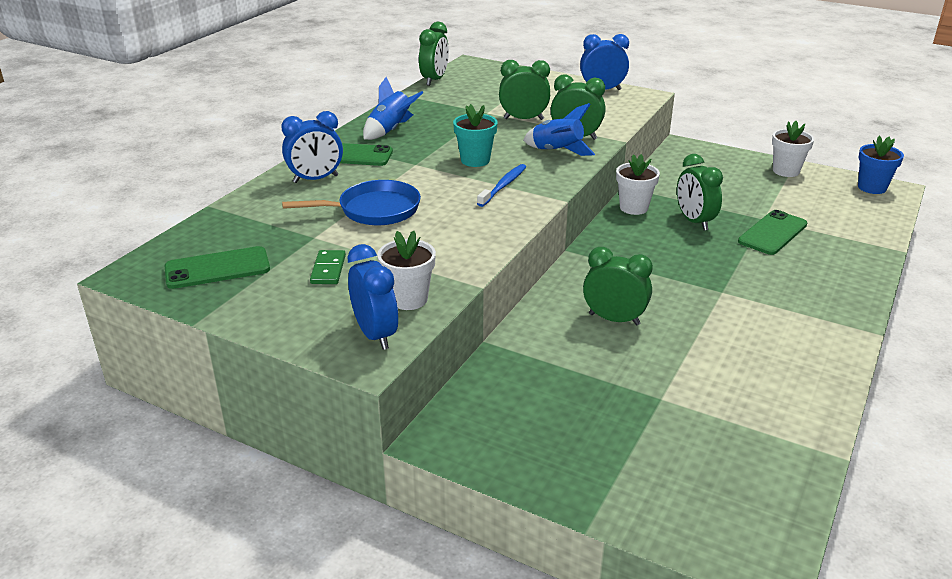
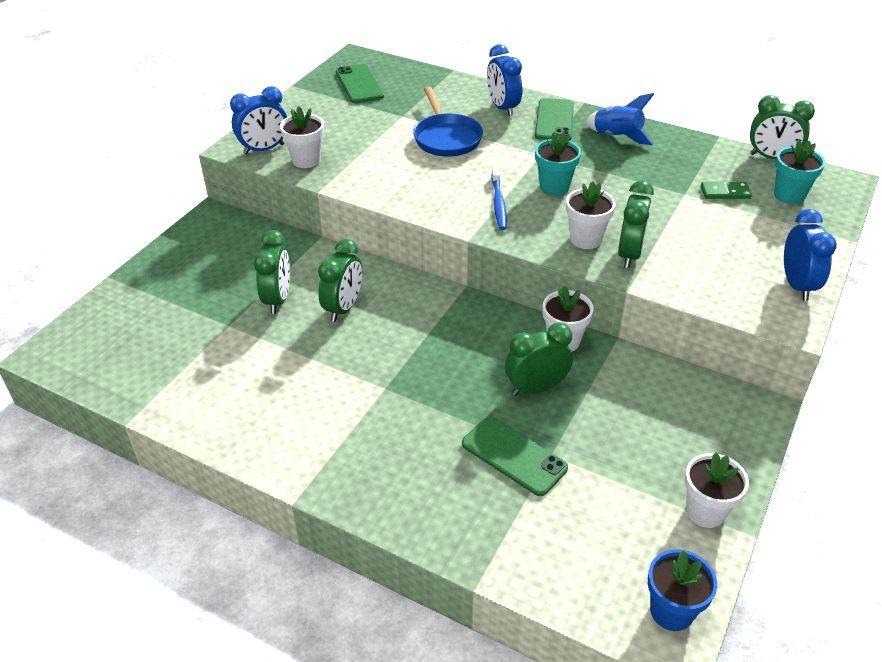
camera: 90 degrees right, 10 degrees up
(328, 269) = (352, 125): green domino -> green domino (725, 192)
(489, 80) = (789, 195): none -> turquoise flower pot
(503, 186) = (498, 203): blue toothbrush -> blue toothbrush turned 60 degrees clockwise
(523, 119) = (672, 218): green clock -> green clock (278, 299)
(557, 152) = (585, 239): blue rocket -> white flower pot

